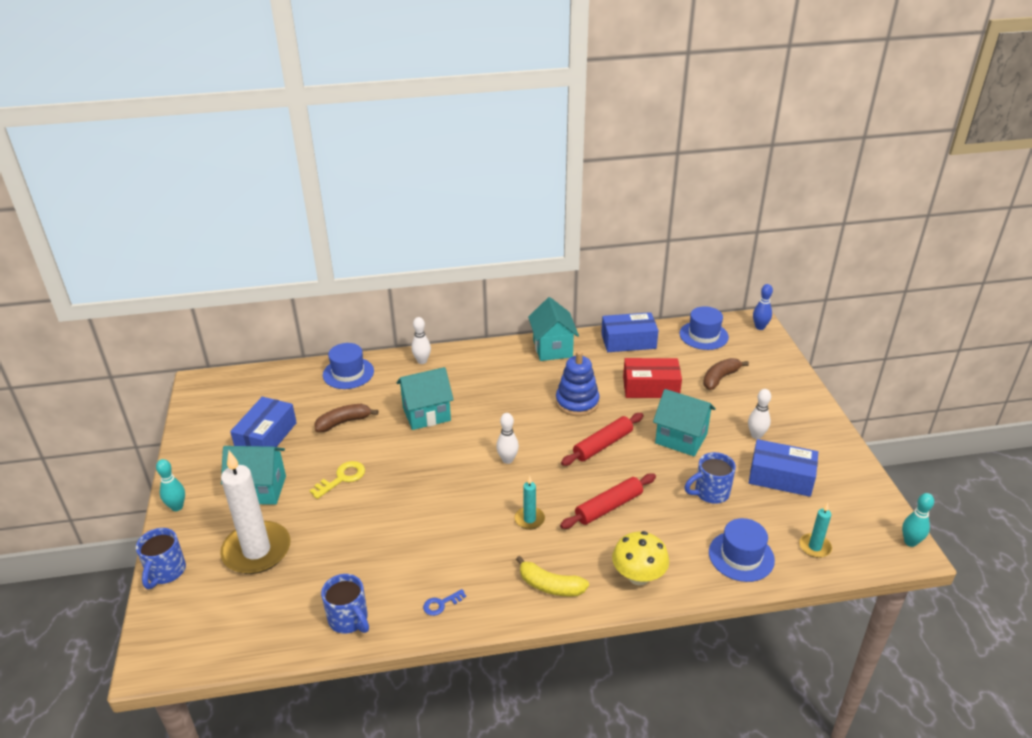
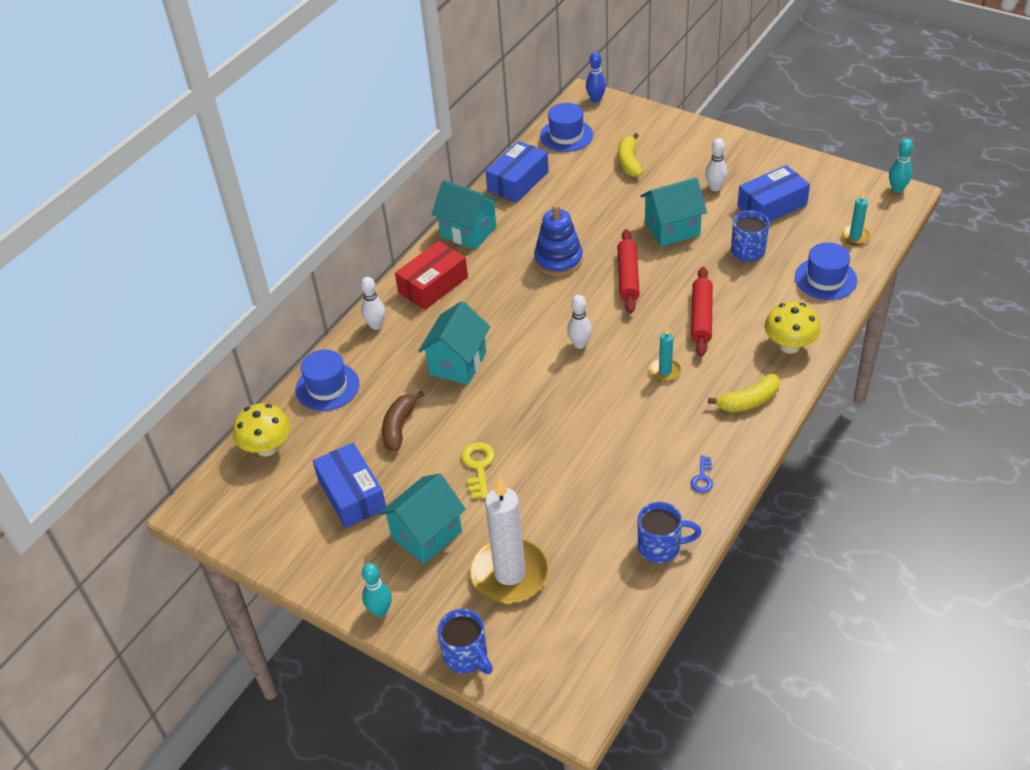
camera: 45 degrees left, 10 degrees up
(274, 380) = (267, 447): none -> yellow mushroom
(650, 387) = (592, 206): red box -> red box (433, 285)
(720, 378) = (629, 162): brown banana -> yellow banana

